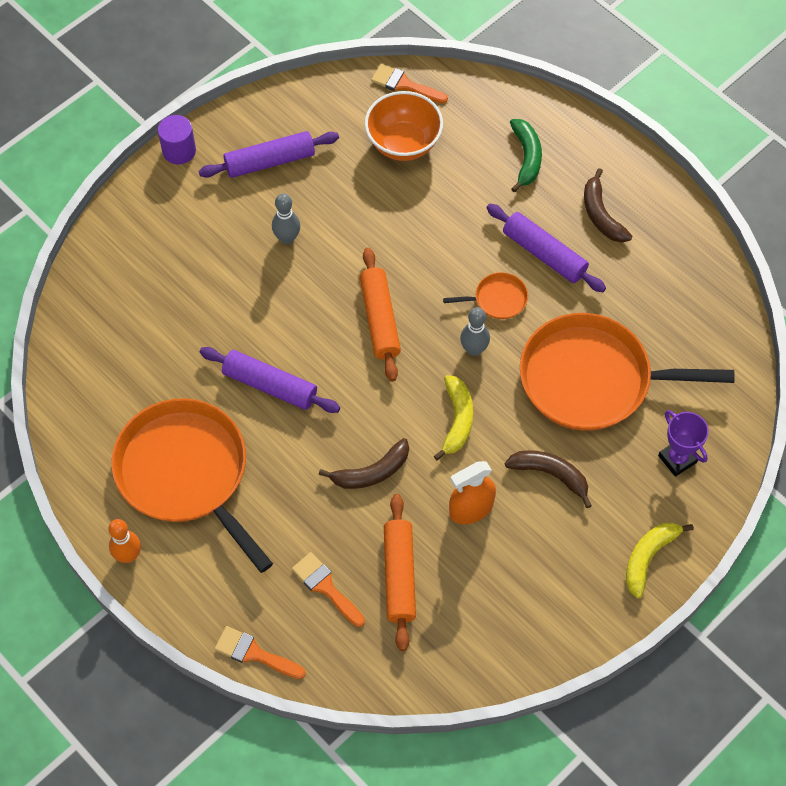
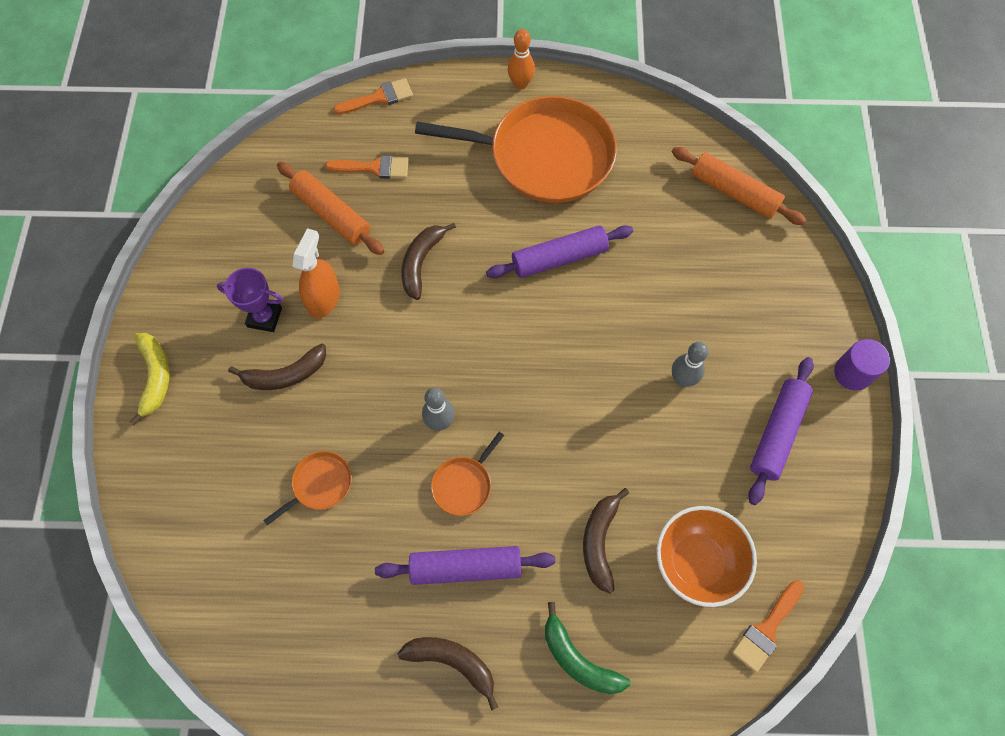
camera: 135 degrees right, 5 degrees up
(379, 319) = (538, 379): orange rolling pin -> orange rolling pin (734, 192)
(404, 85) = (766, 629): orange brush -> orange brush turned 150 degrees clockwise
(447, 200) = (600, 541): none -> brown banana
(457, 420) = (397, 353): yellow banana -> none
(592, 379) = (320, 484): orange pan -> orange pan, size x0.41
(677, 459) = (191, 477): purple trophy -> purple trophy (264, 317)

